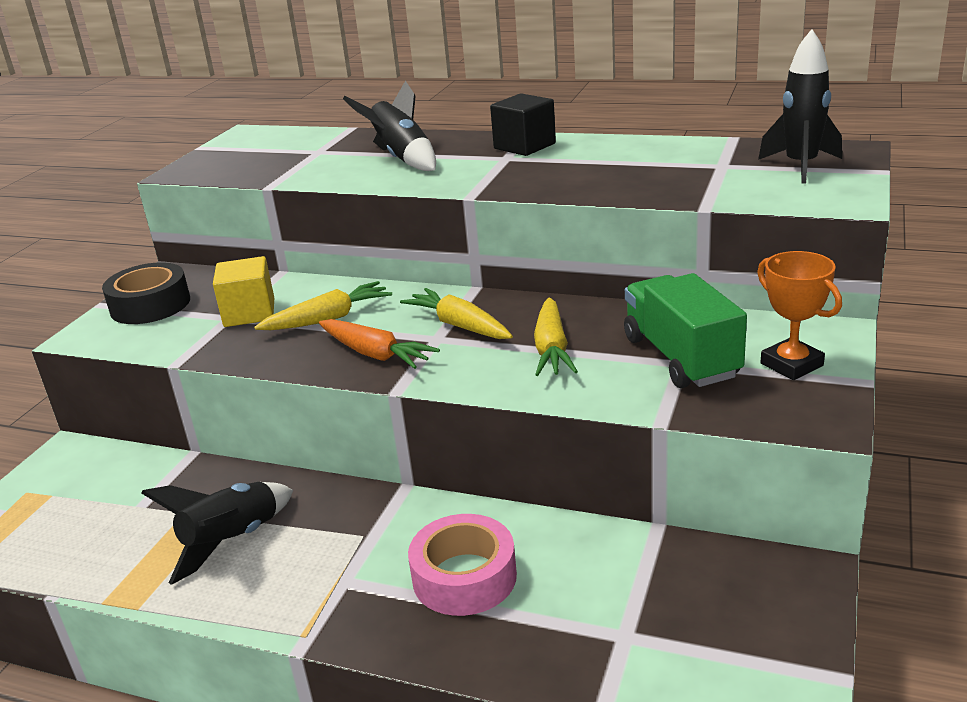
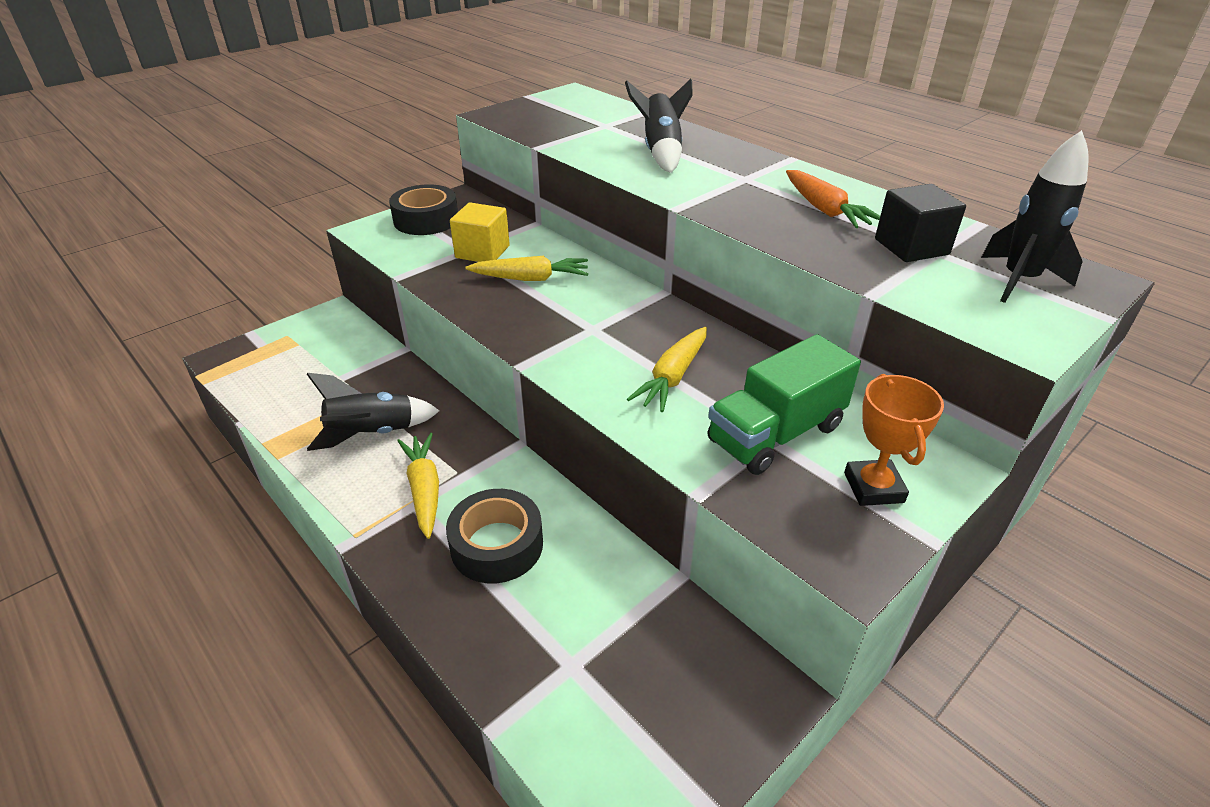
camera: 25 degrees right, 10 degrees up
(375, 354) = (535, 324): orange carrot -> orange carrot (824, 209)
(460, 326) = (620, 324): yellow carrot -> yellow carrot (424, 490)
(464, 577) = (497, 545): pink tape -> black tape
(524, 146) = (773, 171): black cube -> black cube (911, 247)
(681, 357) = (775, 434): green truck -> green truck turned 135 degrees counterclockwise

